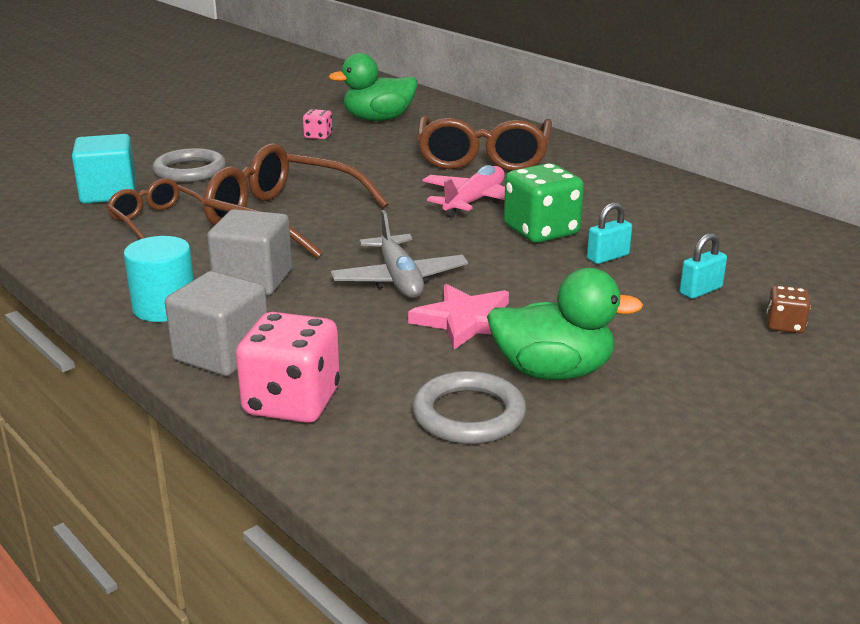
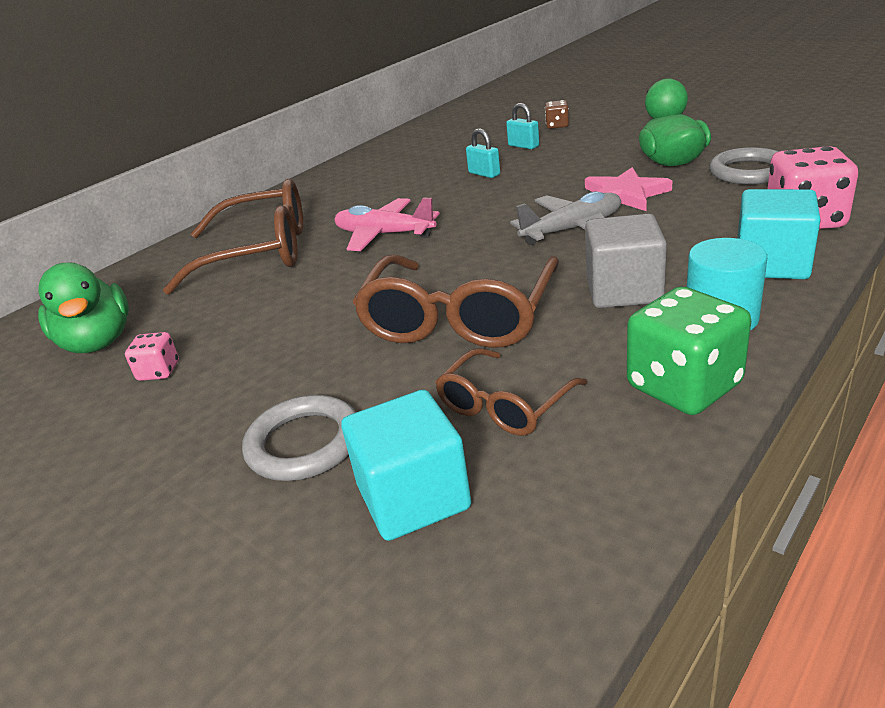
camera: 95 degrees left, 5 degrees up
(222, 354) = (771, 264): grey cube -> turquoise cube
(541, 231) = (444, 200): green dice -> green dice (683, 386)

